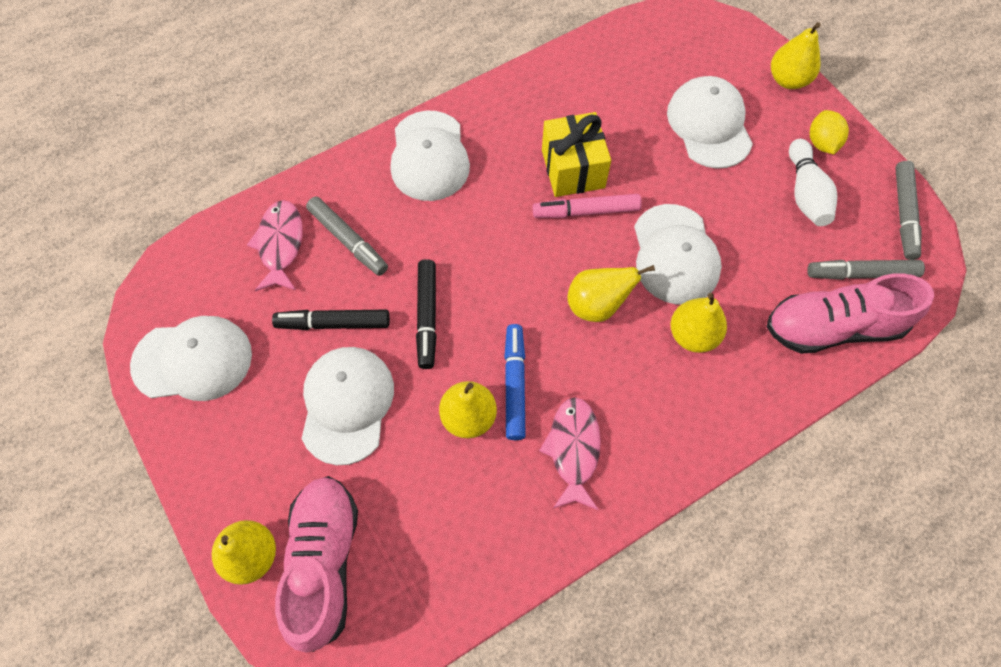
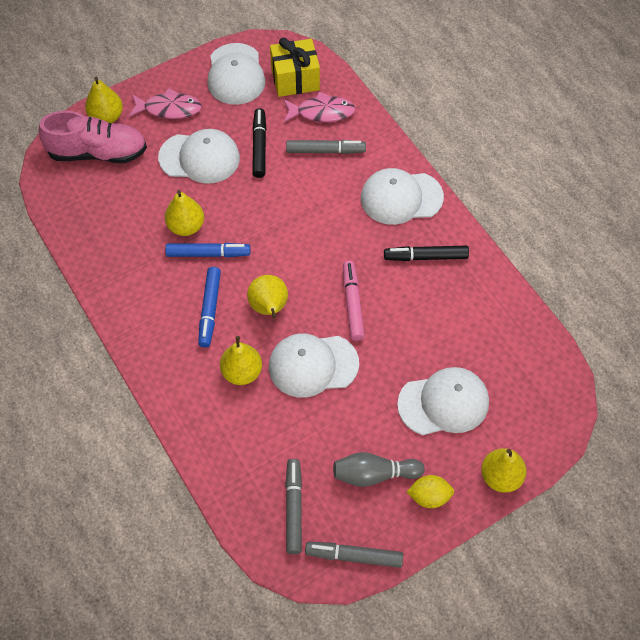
camera: 90 degrees right, 5 degrees down
(348, 240) = (325, 151): grey marker -> grey marker turned 135 degrees counterclockwise
(427, 317) = (262, 200): black marker -> black marker (425, 257)
(573, 169) = (393, 295): yellow gift -> yellow gift (295, 79)
(573, 450) = (157, 288): pink fish -> pink fish (169, 109)
(604, 378) = (210, 310): none -> blue marker
(805, 193) = (374, 474): white bowling pin -> grey bowling pin
(833, 327) = (245, 477): pink shoe -> none

